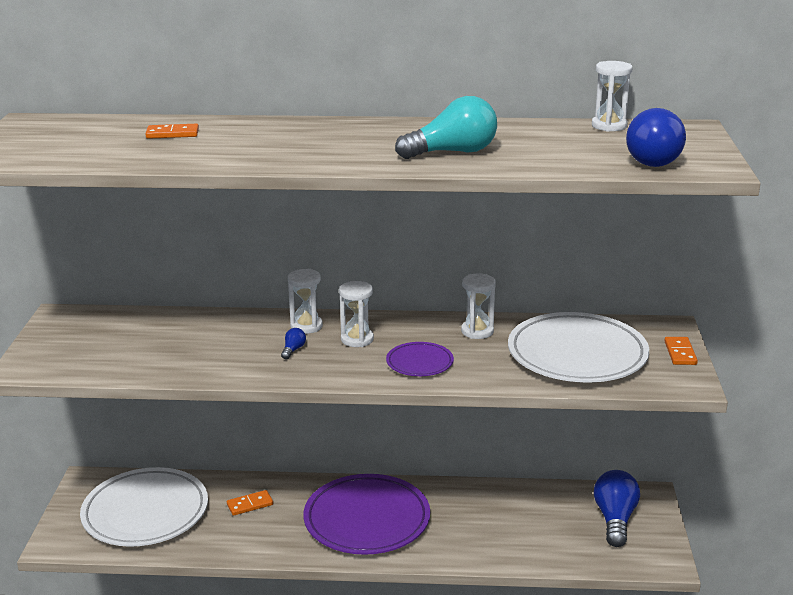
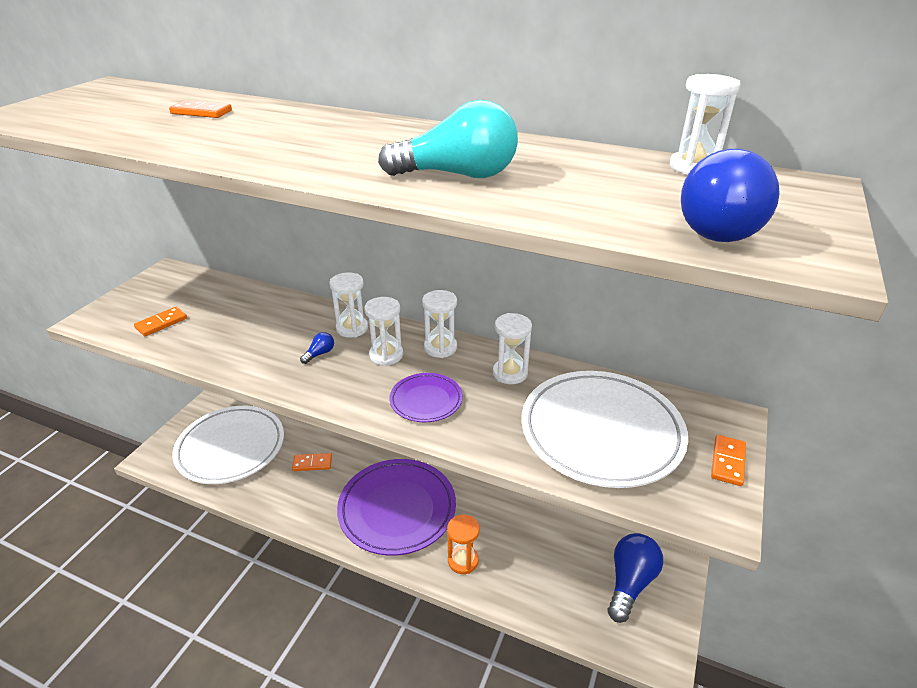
camera: 20 degrees right, 10 degrees up
(105, 357) = (161, 323): none -> orange domino
(402, 325) = (440, 348): none -> white hourglass
(456, 542) = (463, 561): none -> orange hourglass

